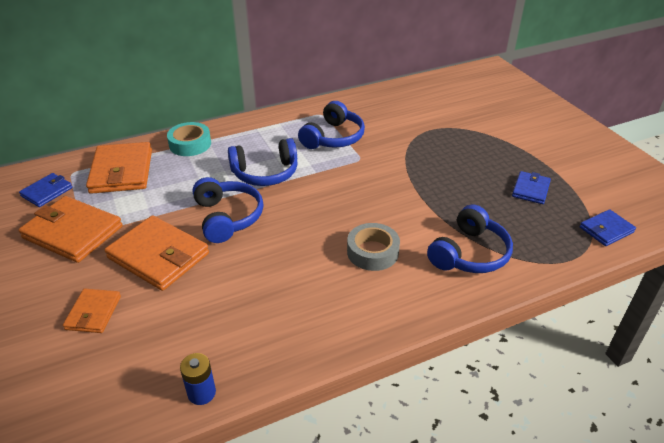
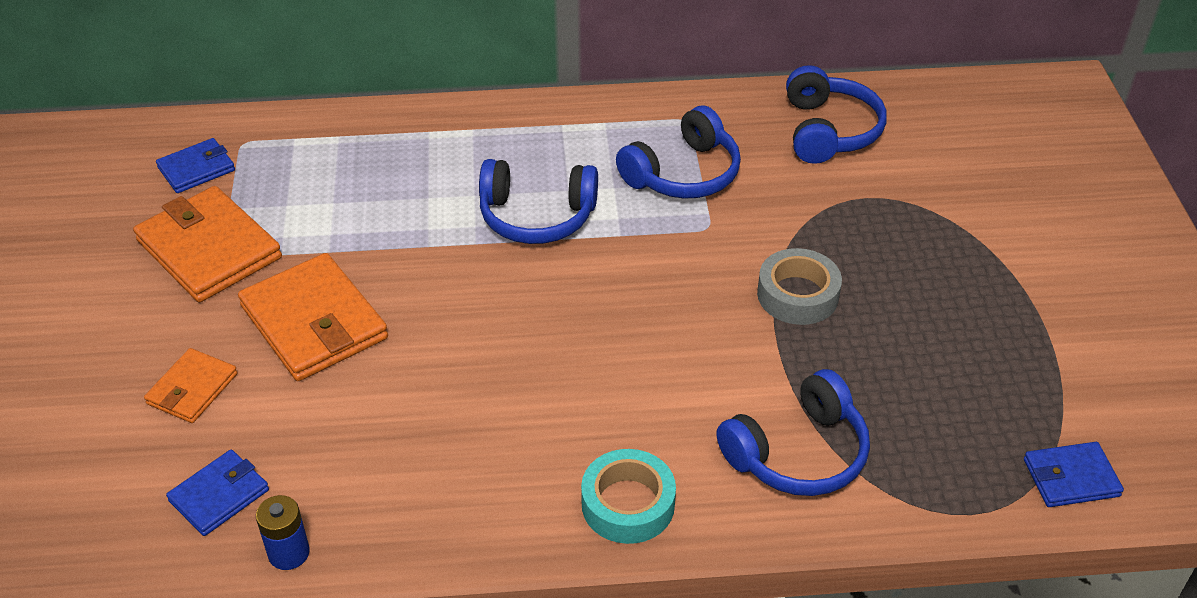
camera: 20 degrees right, 5 degrees up
(122, 171) = (317, 158): orange wallet -> none
(190, 144) = (441, 131): turquoise tape -> turquoise tape (628, 504)
(227, 217) = (442, 283): blue headphones -> blue headphones (829, 131)
(372, 252) = (639, 406): grey tape -> grey tape (797, 295)
(530, 189) = (980, 364): blue wallet -> blue wallet (219, 495)

